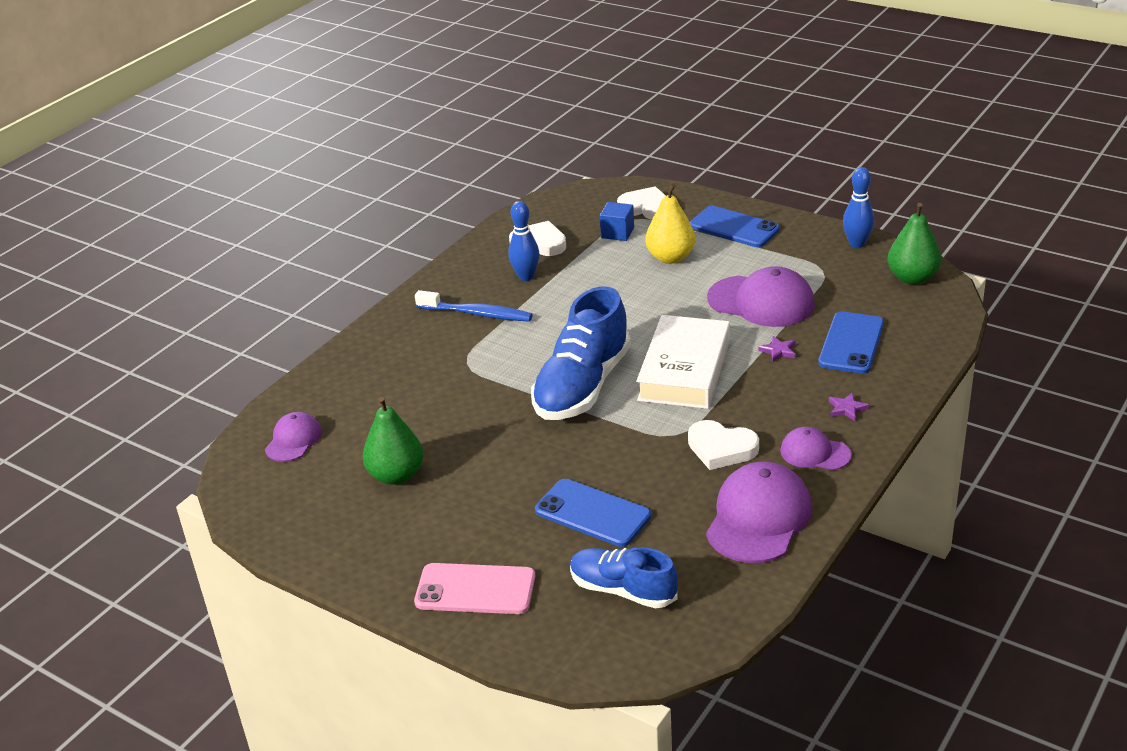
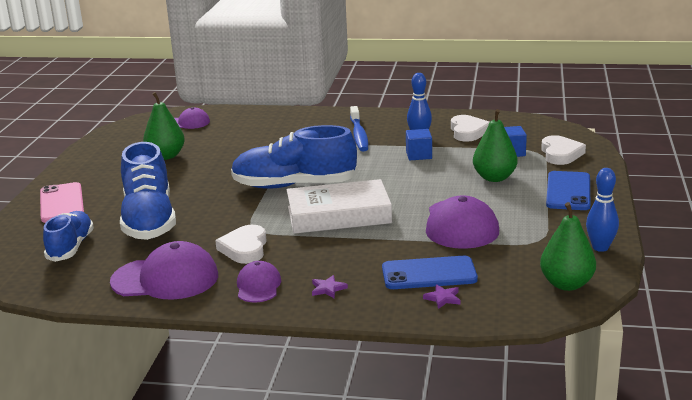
camera: 65 degrees right, 10 degrees down
(573, 287) = (419, 155): none -> blue cube
(592, 513) = (149, 220): blue phone -> blue shoe
(670, 257) = (494, 178): yellow pear -> green pear
(778, 351) = (393, 245): purple star -> purple star (443, 298)

